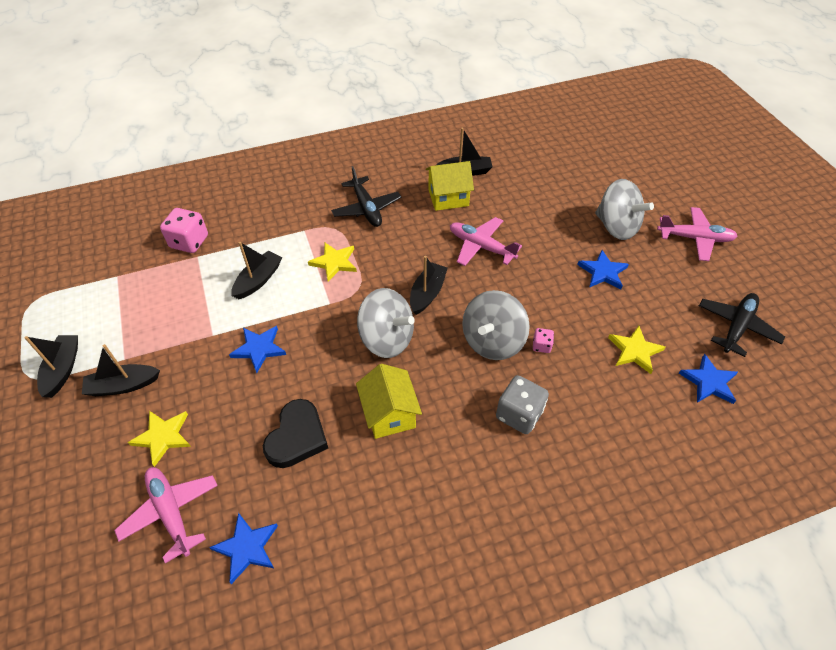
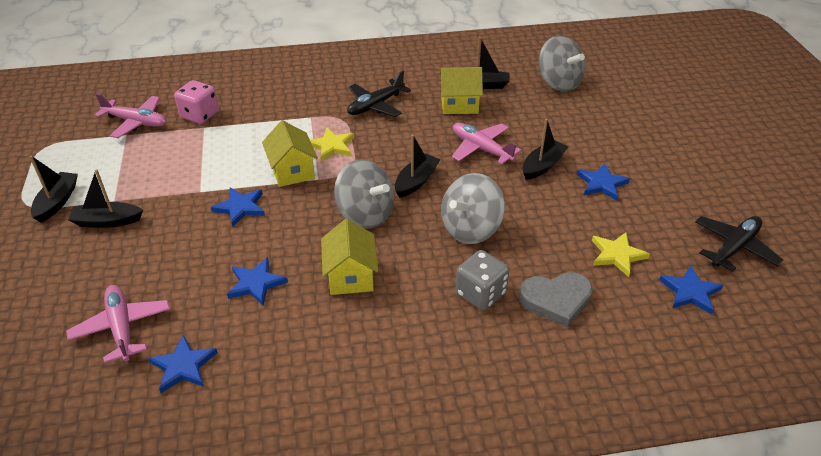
camera: 10 degrees right, 10 degrees down
(163, 437) = (131, 266): yellow star -> none
(258, 280) = (255, 152): black boat -> black boat (542, 166)
(297, 437) = (256, 283): black heart -> blue star
(301, 298) = (292, 171): none -> yellow house
(366, 208) = (375, 105): black plane -> black plane turned 60 degrees clockwise
(541, 346) = (520, 239): pink dice -> none
(591, 411) = (556, 300): none -> grey heart
(616, 227) = (627, 147): grey spinning top -> grey spinning top (558, 83)
(695, 238) = (709, 165): pink plane -> pink plane (136, 122)

